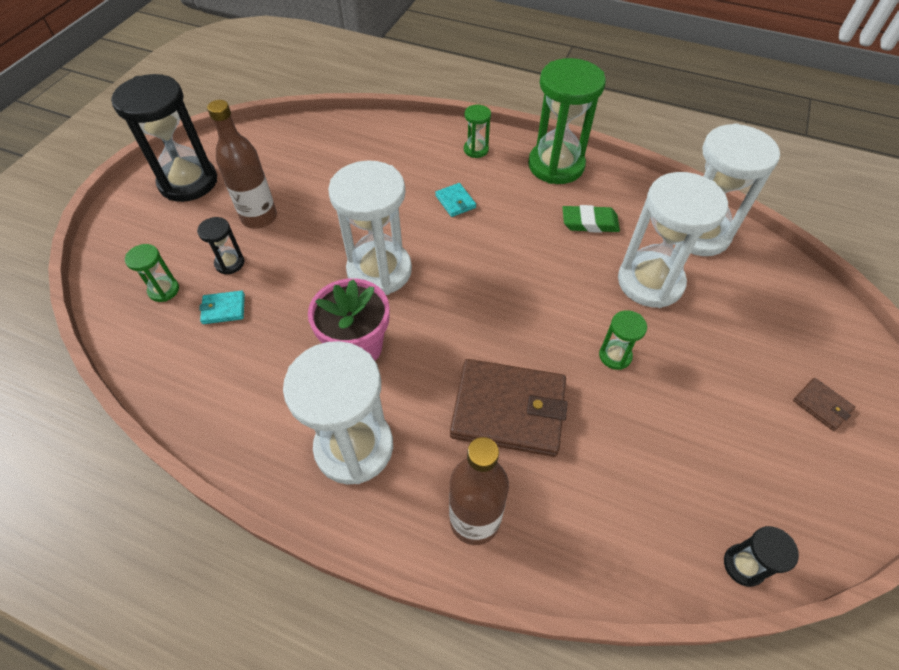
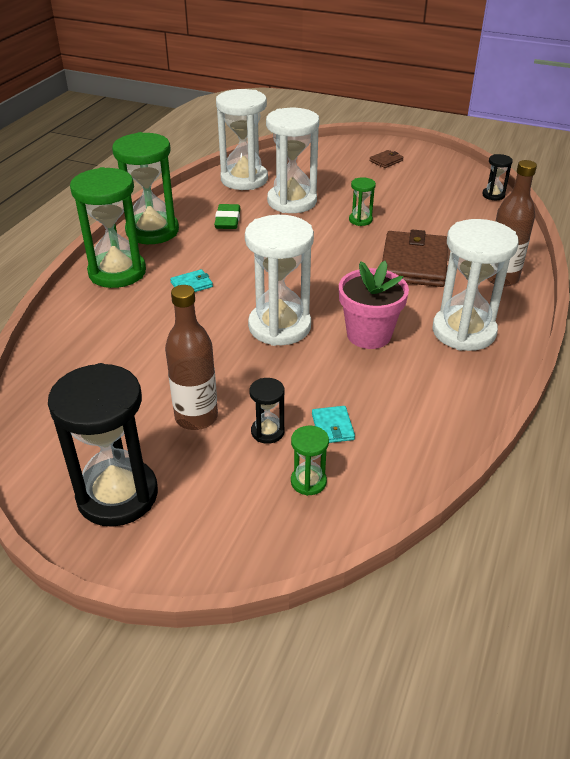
camera: 90 degrees left, 15 degrees down
(476, 150) = (117, 272): green hourglass -> green hourglass, size x2.20

